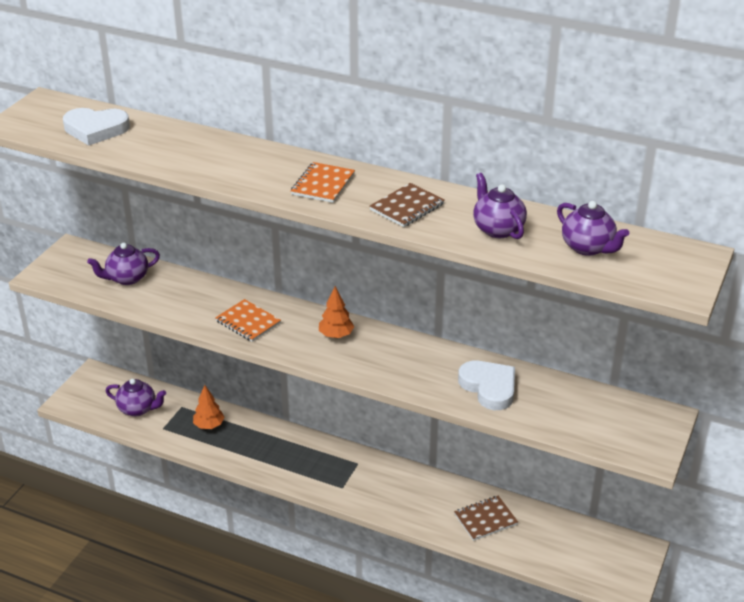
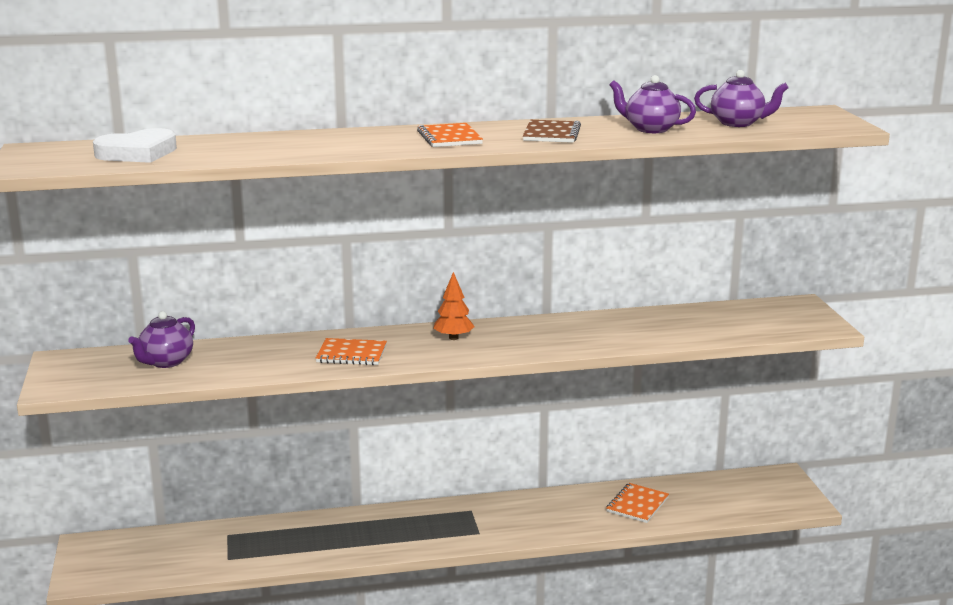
camera: 35 degrees left, 15 degrees down
(138, 409) = (178, 554): purple teapot -> none
(209, 425) = (279, 538): orange tree -> none
(485, 519) = (637, 505): brown notebook -> orange notebook
(489, 387) = (641, 329): white heart -> none

